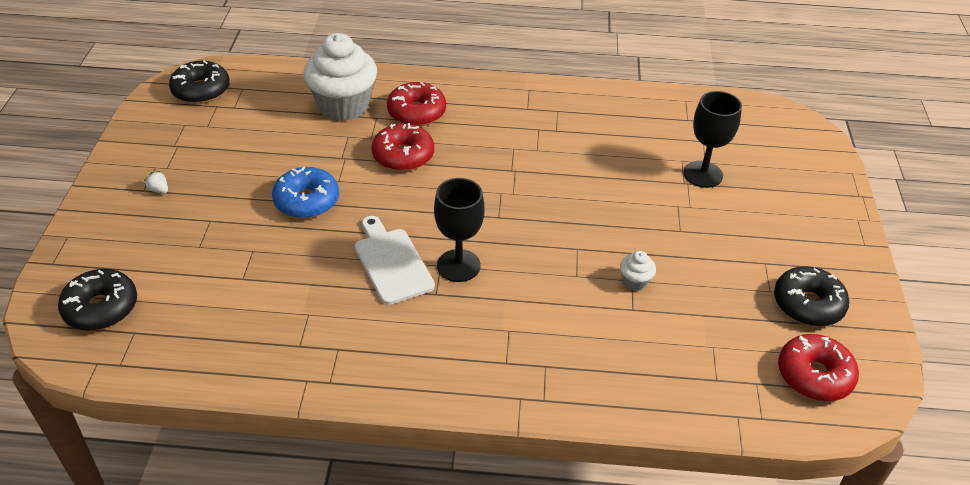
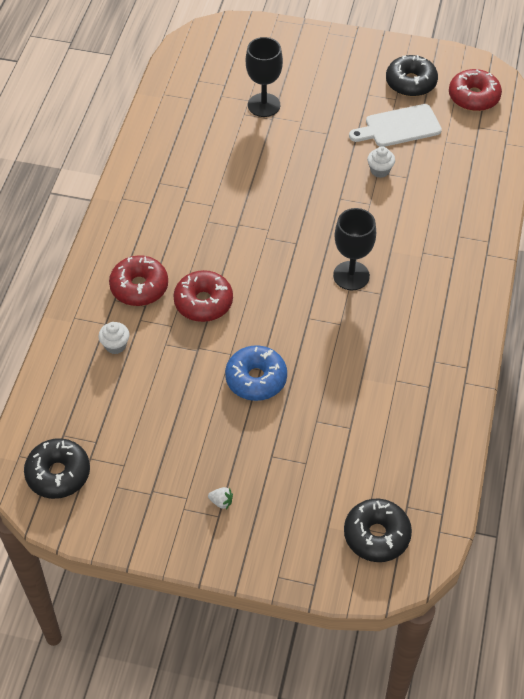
camera: 80 degrees left, 10 degrees up
(159, 190) = (221, 502): white strawberry -> white strawberry turned 120 degrees counterclockwise
(343, 106) = (115, 345): white cupcake -> white cupcake, size x0.42
(391, 263) = (343, 320): white cutting board -> white cutting board (399, 127)

